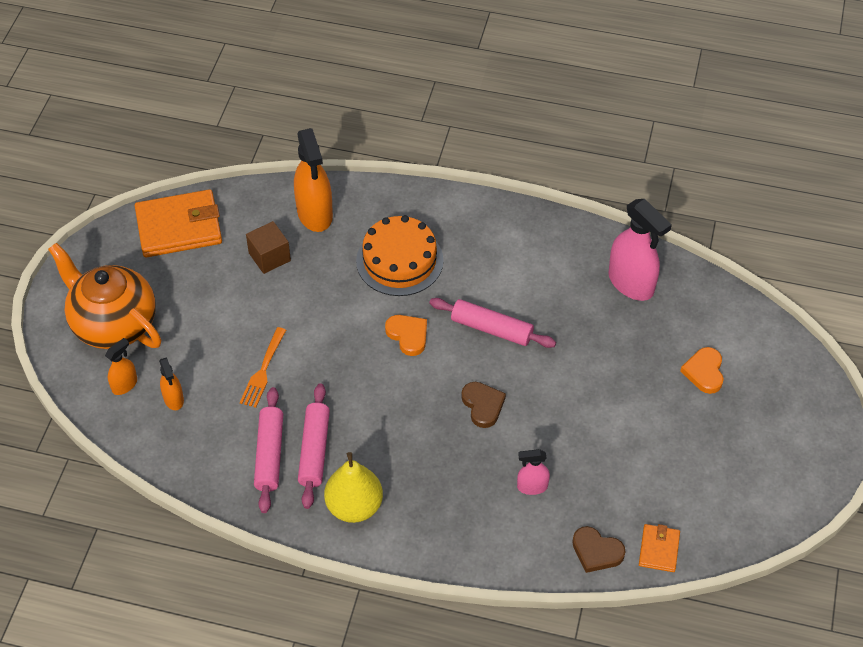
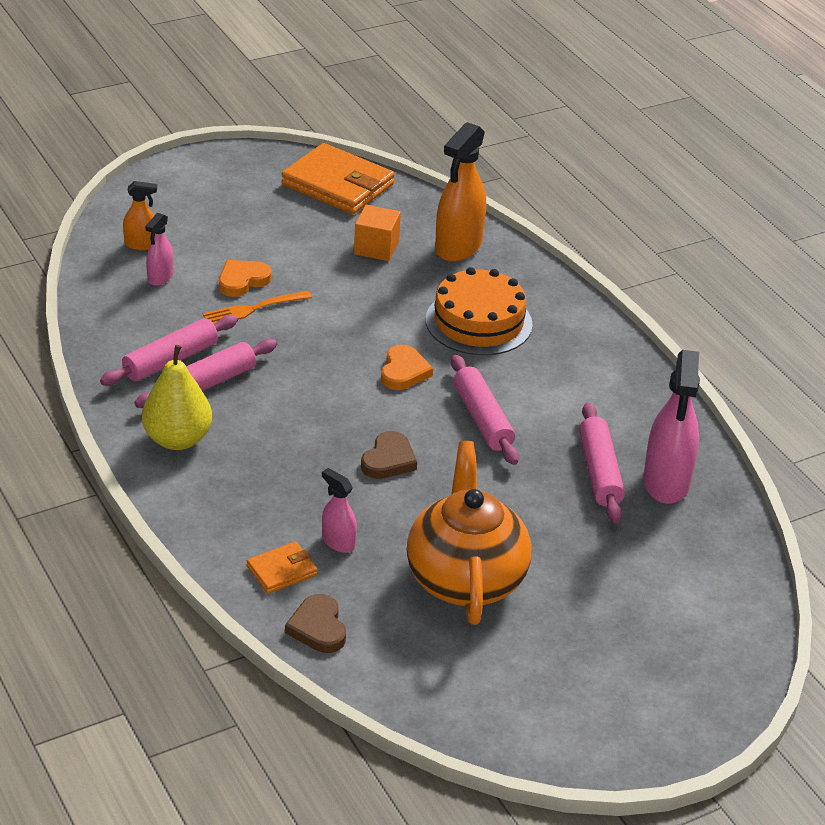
camera: 45 degrees right, 15 degrees down
(113, 324) = (193, 206): orange teapot -> orange teapot (465, 579)
(173, 399) = (160, 277): orange spray bottle -> pink spray bottle
(269, 257) = (376, 248): brown cube -> orange cube
(592, 308) = (599, 472): none -> pink rolling pin
(658, 549) = (374, 673): orange wallet -> orange wallet (281, 570)
(704, 372) = (632, 592): orange heart -> orange heart (242, 280)

